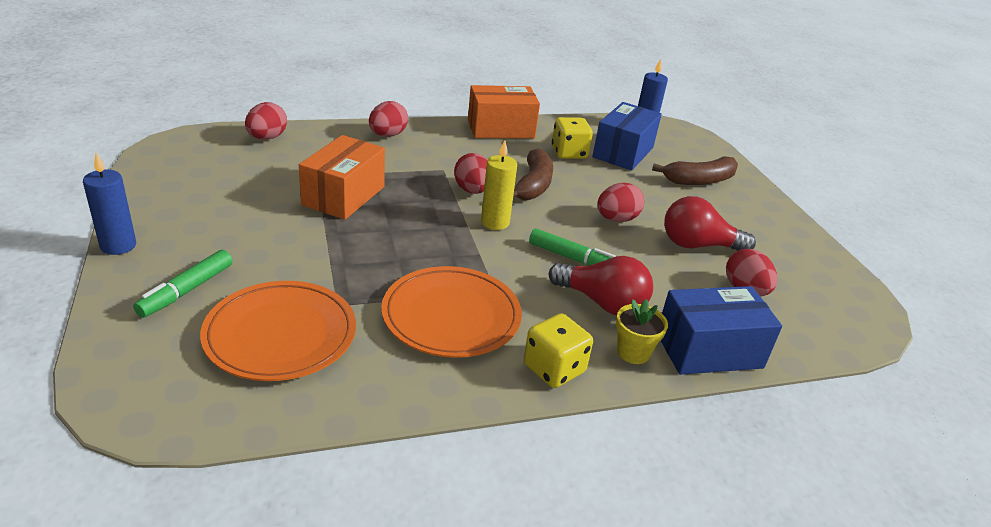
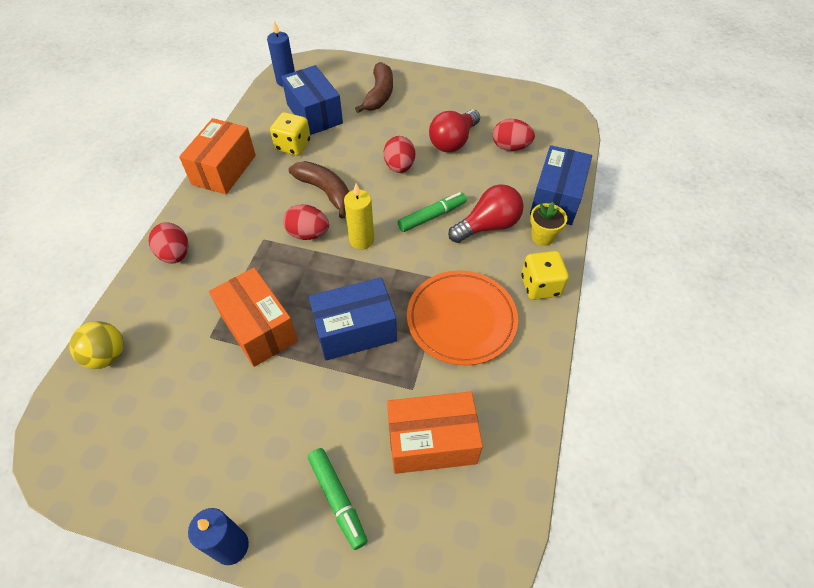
camera: 55 degrees left, 20 degrees up
(267, 138) = (107, 356): red egg -> yellow ball
(280, 335) = (431, 442): orange plate -> orange box
(381, 249) = (355, 330): none -> blue box

